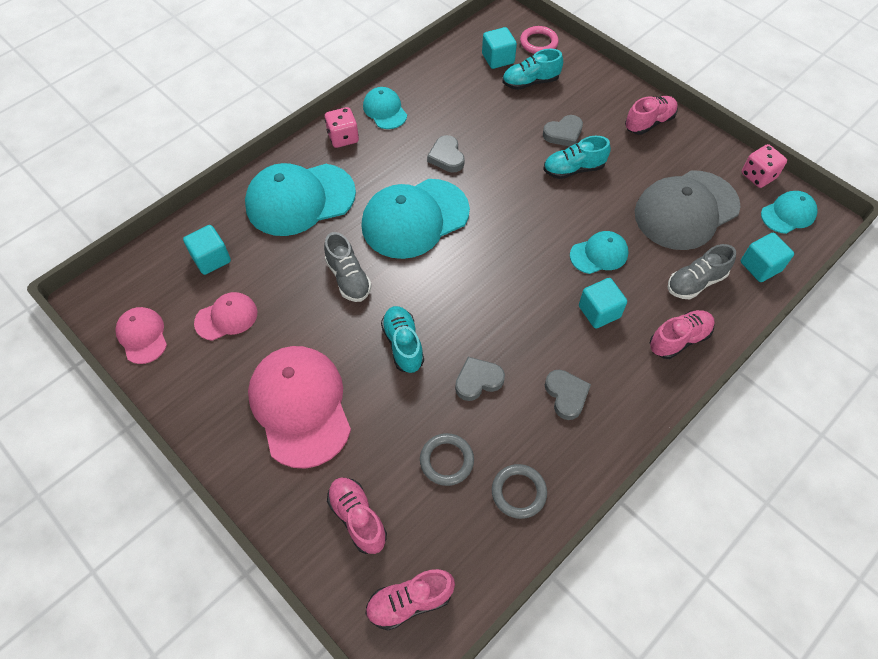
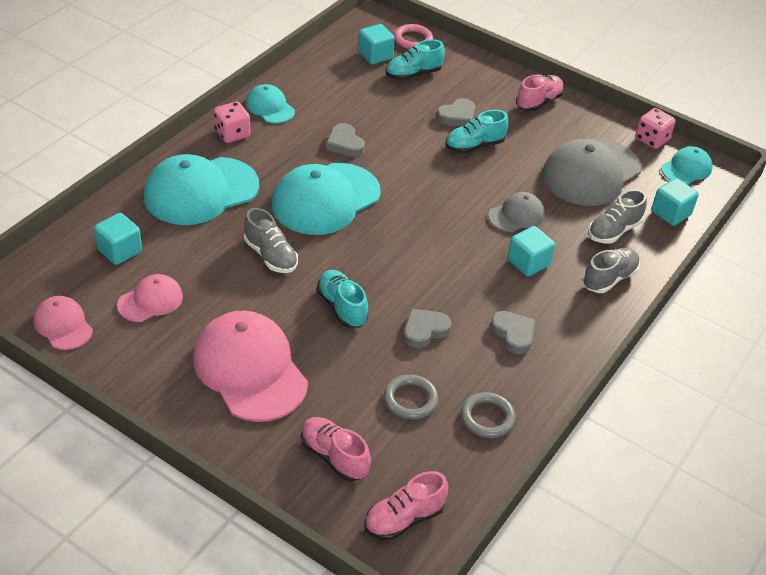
camera: 15 degrees left, 15 degrees down
(599, 254) = (516, 215): turquoise cap -> grey cap
(679, 339) = (609, 279): pink shoe -> grey shoe

